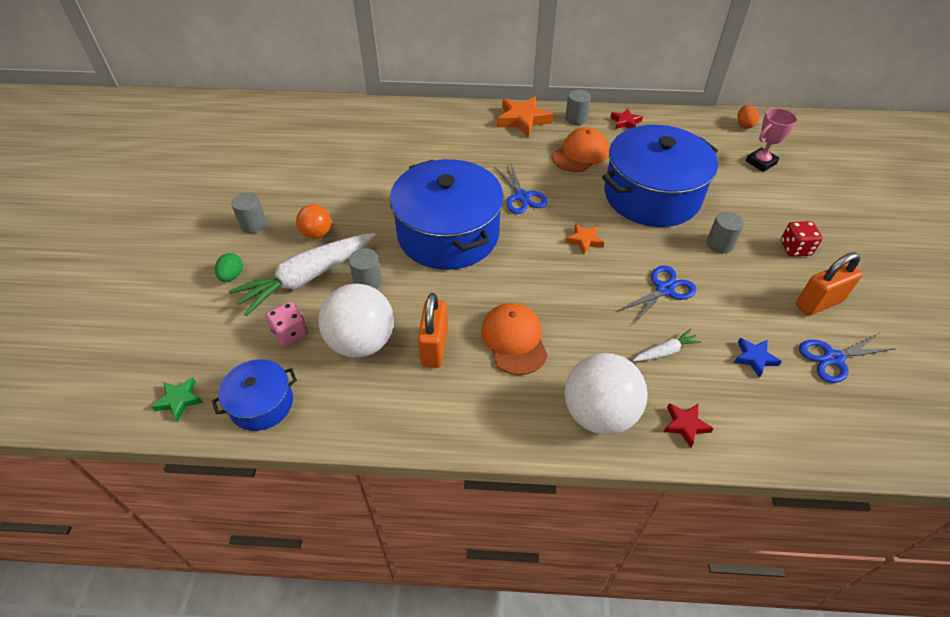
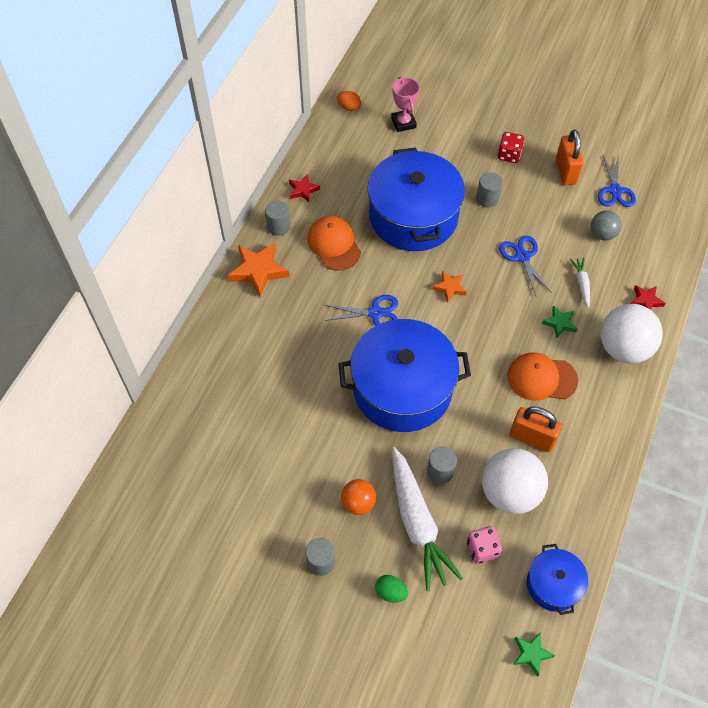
camera: 70 degrees left, 10 degrees up
(596, 342) = (560, 323): none -> green star
(754, 358) = (602, 234): blue star -> grey ball

